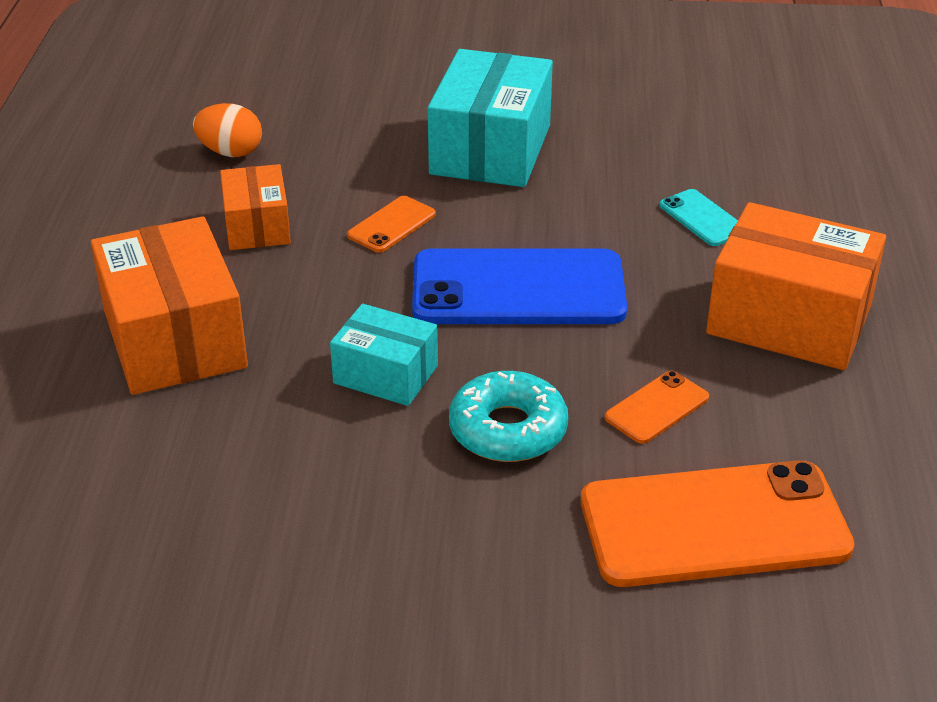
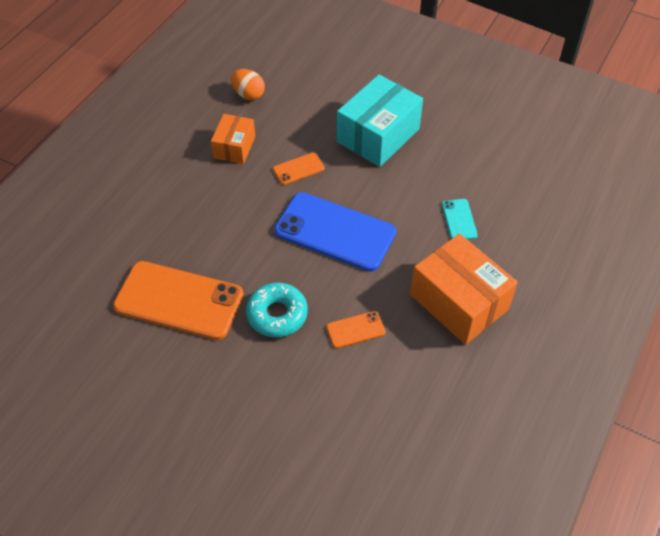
camera: 25 degrees right, 15 degrees up
(175, 339) = (160, 203): orange box -> none
(385, 374) = (241, 260): turquoise box -> none
(714, 525) = (337, 408): orange phone -> orange phone (179, 300)

